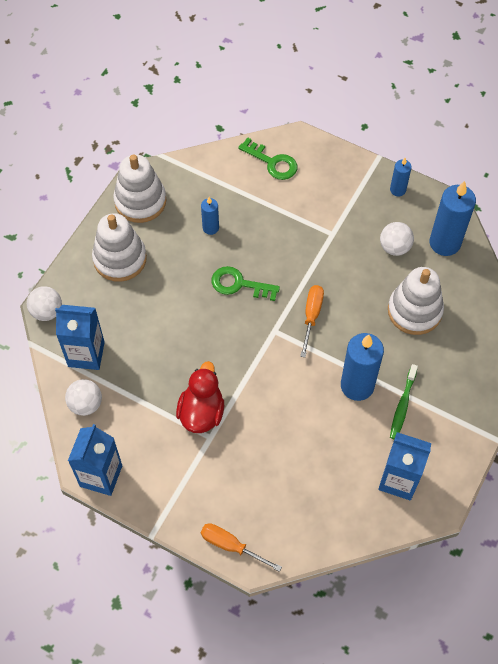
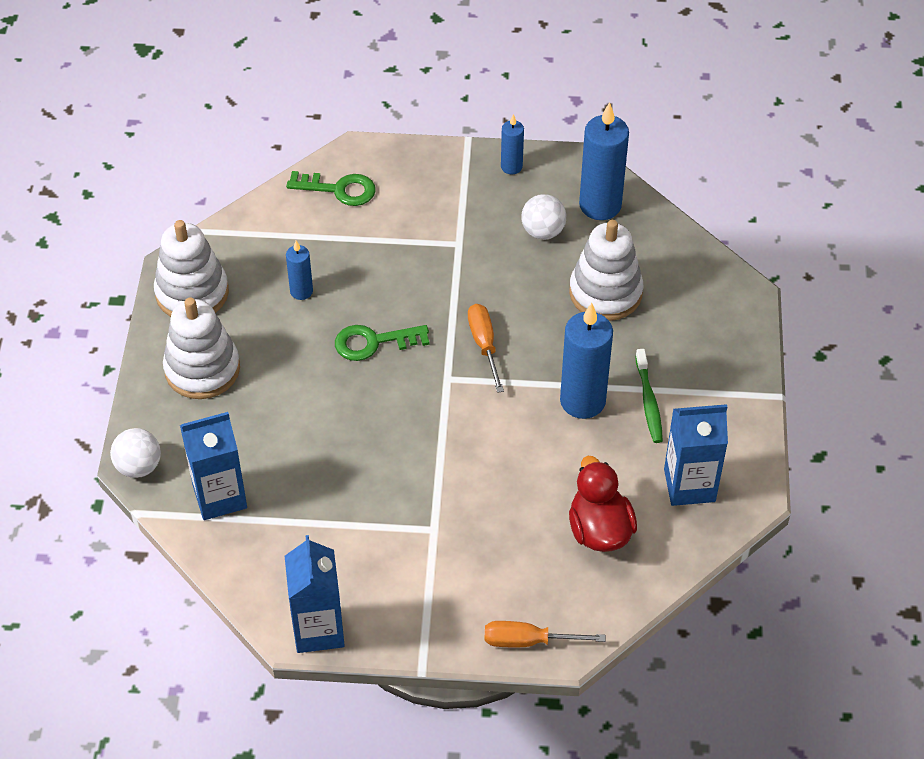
camera: 25 degrees left, 10 degrees down
(86, 404) = (252, 554): white ball -> none
(201, 412) = (407, 505): red duck -> red duck (599, 530)

